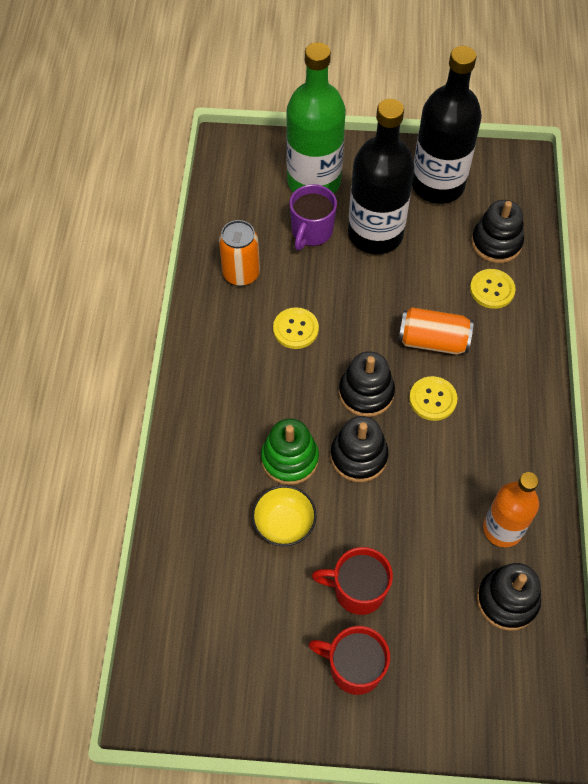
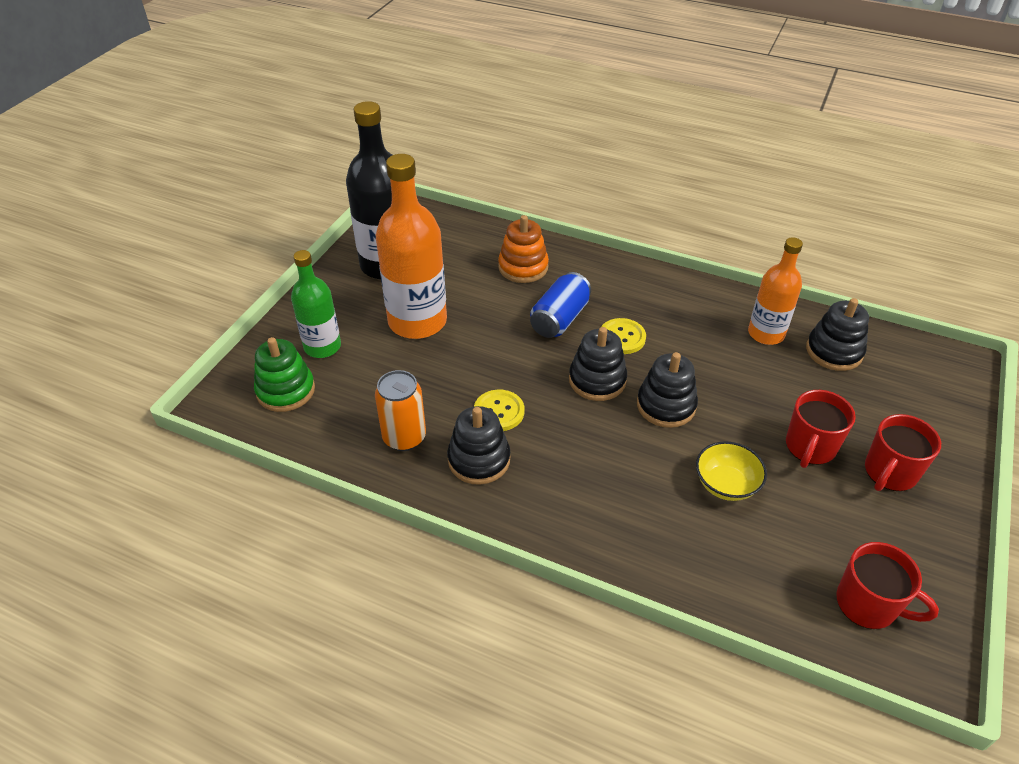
camera: 70 degrees left, 15 degrees down
(195, 657) = (868, 604): none -> red mug
(289, 459) = (652, 459): green stacking toy -> green stacking toy (286, 390)
(311, 232) = (385, 366): purple mug -> none
(314, 181) = (322, 346): green bottle -> green bottle, size x0.61
(375, 234) = (417, 321): black bottle -> orange bottle
(433, 341) = (560, 319): orange can -> blue can
(492, 290) = (523, 267): yellow button -> orange stacking toy
(496, 243) = (475, 250): black stacking toy -> black stacking toy (479, 460)

